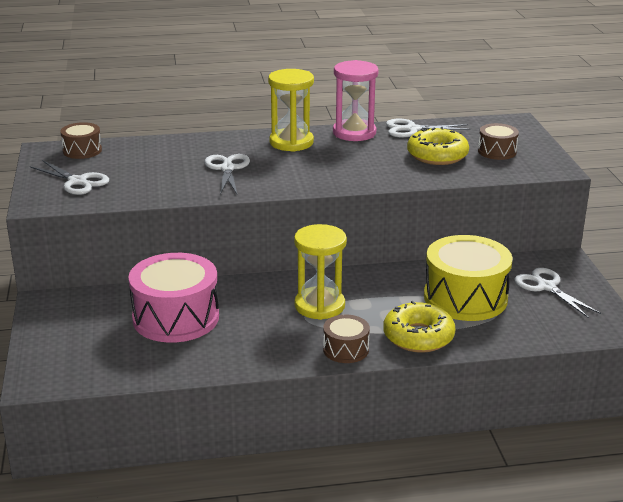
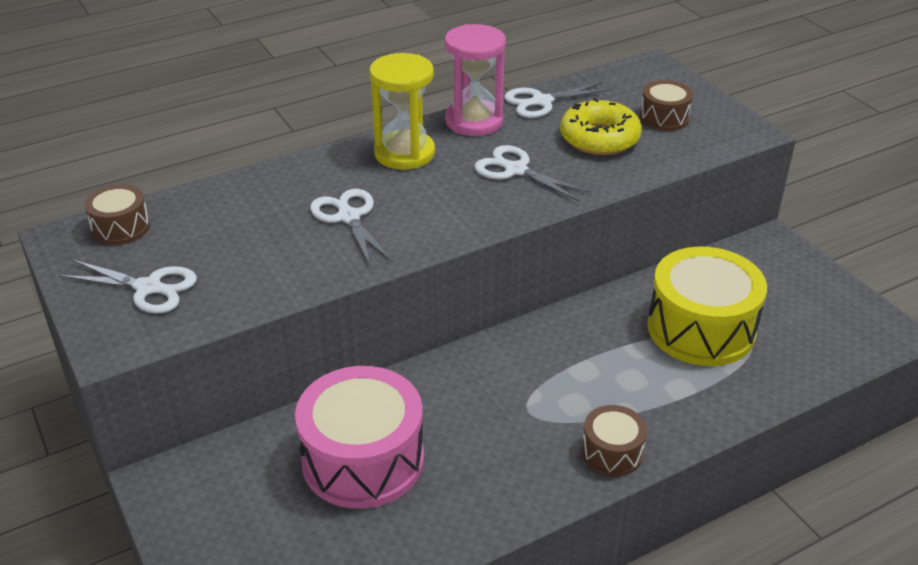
camera: 20 degrees left, 10 degrees up
(319, 306) = (537, 388): yellow hourglass -> none
(418, 336) = (685, 406): yellow donut -> none
(546, 287) = (779, 288): white scissors -> white scissors (515, 170)

